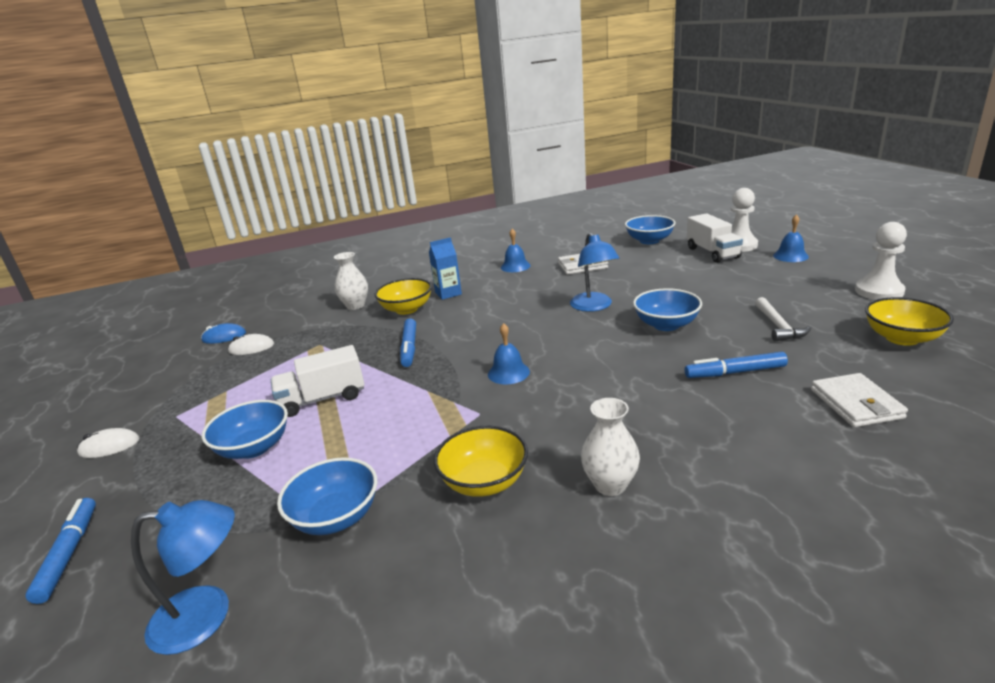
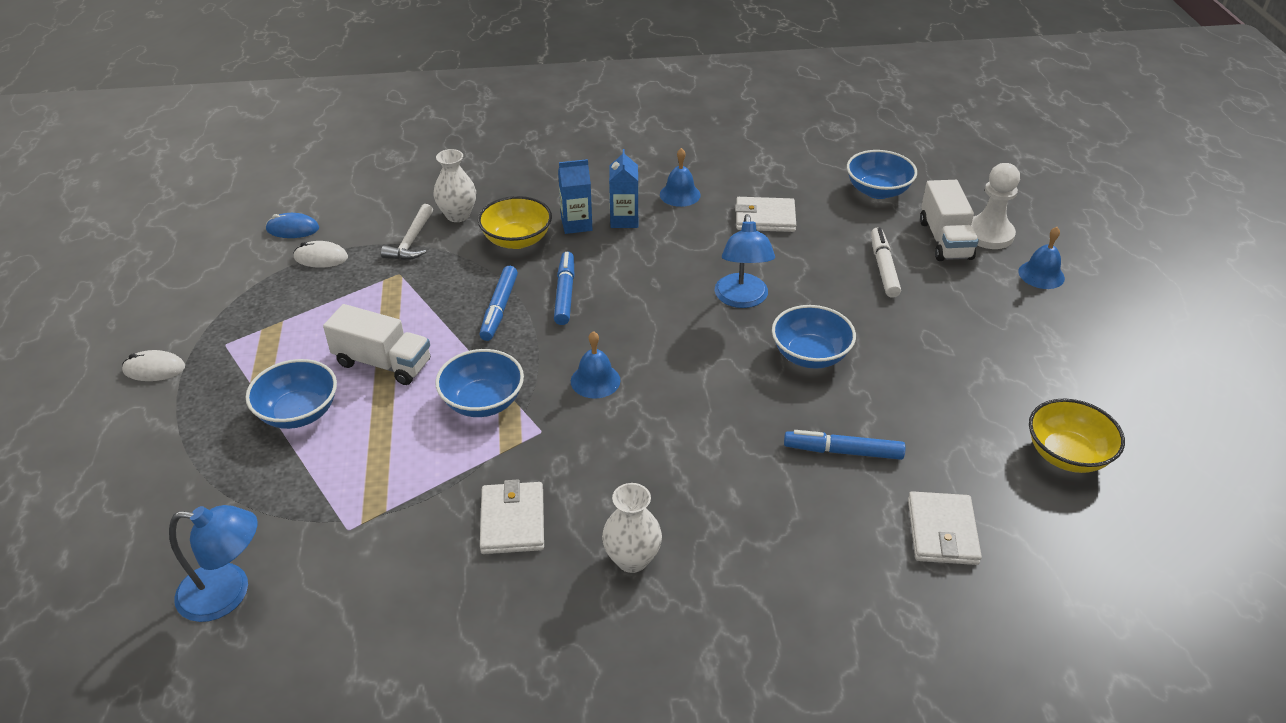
camera: 10 degrees right, 15 degrees up
(69, 554) = (113, 494): blue marker -> blue marker (565, 293)
(322, 399) = (383, 363): white truck -> white truck turned 150 degrees counterclockwise
(336, 517) = (360, 522): blue bowl -> blue bowl (483, 402)
(482, 285) = (624, 220): none -> blue carton
(484, 482) = (513, 521): yellow bowl -> white wallet
(682, 273) = (883, 268): none -> white marker
(778, 326) = (939, 395): white hammer -> white hammer (411, 241)
(879, 291) = (1102, 371): white pawn -> none

